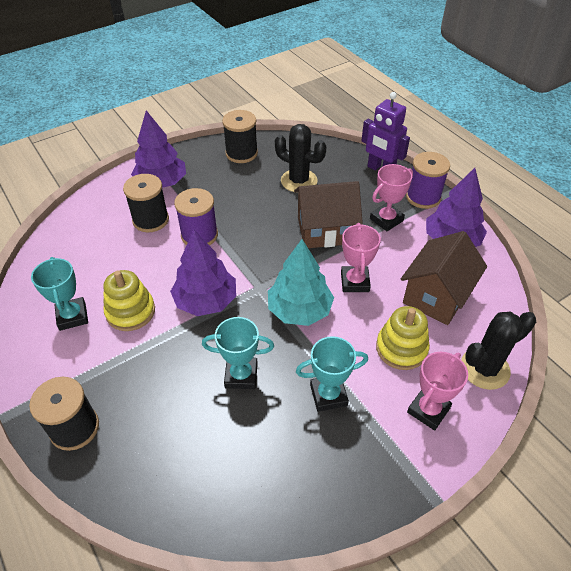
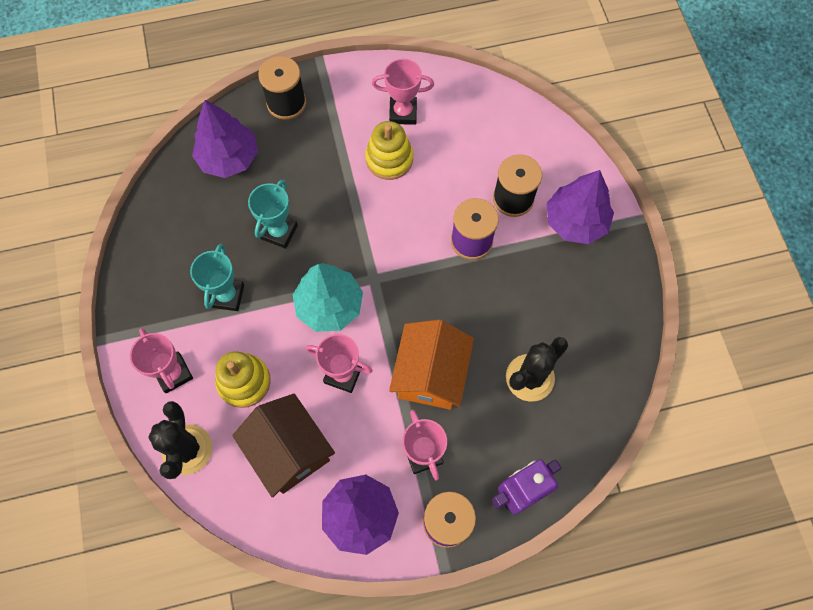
camera: 110 degrees right, 20 degrees up
(72, 316) = (403, 113): turquoise trophy -> pink trophy
(206, 301) = (376, 225): purple tree -> purple tree (229, 158)
(241, 153) = (608, 326): black spool -> none
(325, 230) = (430, 375): brown house -> orange house

